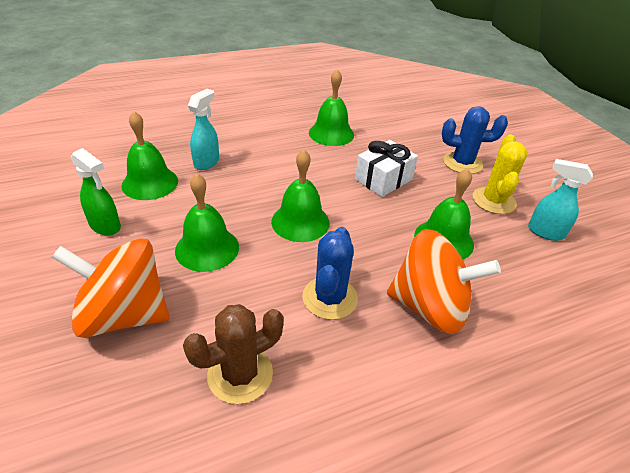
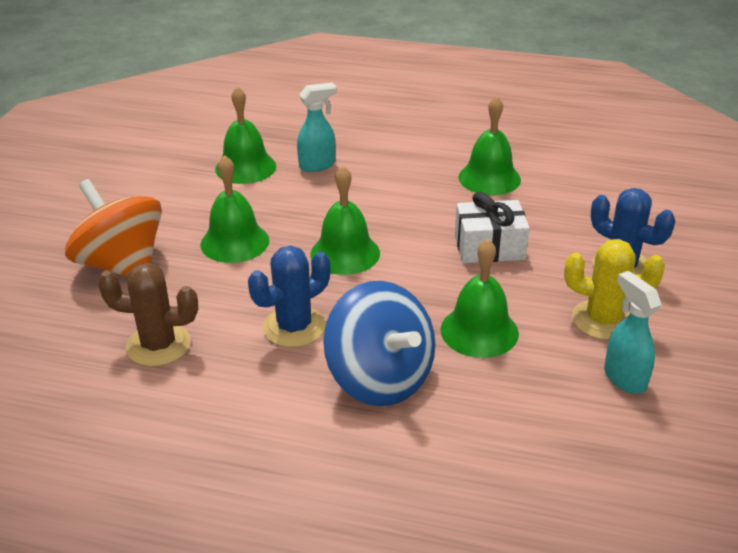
camera: 40 degrees right, 5 degrees down
(105, 226) = (173, 192): green spray bottle -> none
(429, 307) = (380, 379): orange spinning top -> blue spinning top
(493, 201) = (603, 320): yellow cactus -> yellow cactus turned 60 degrees clockwise

